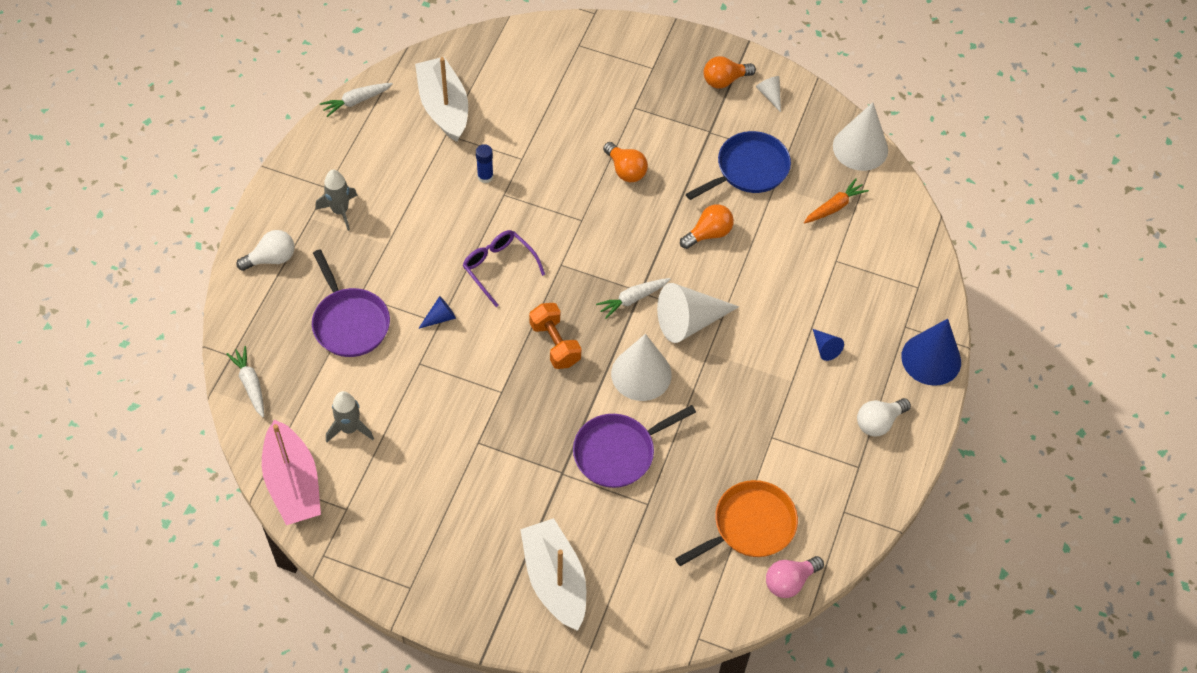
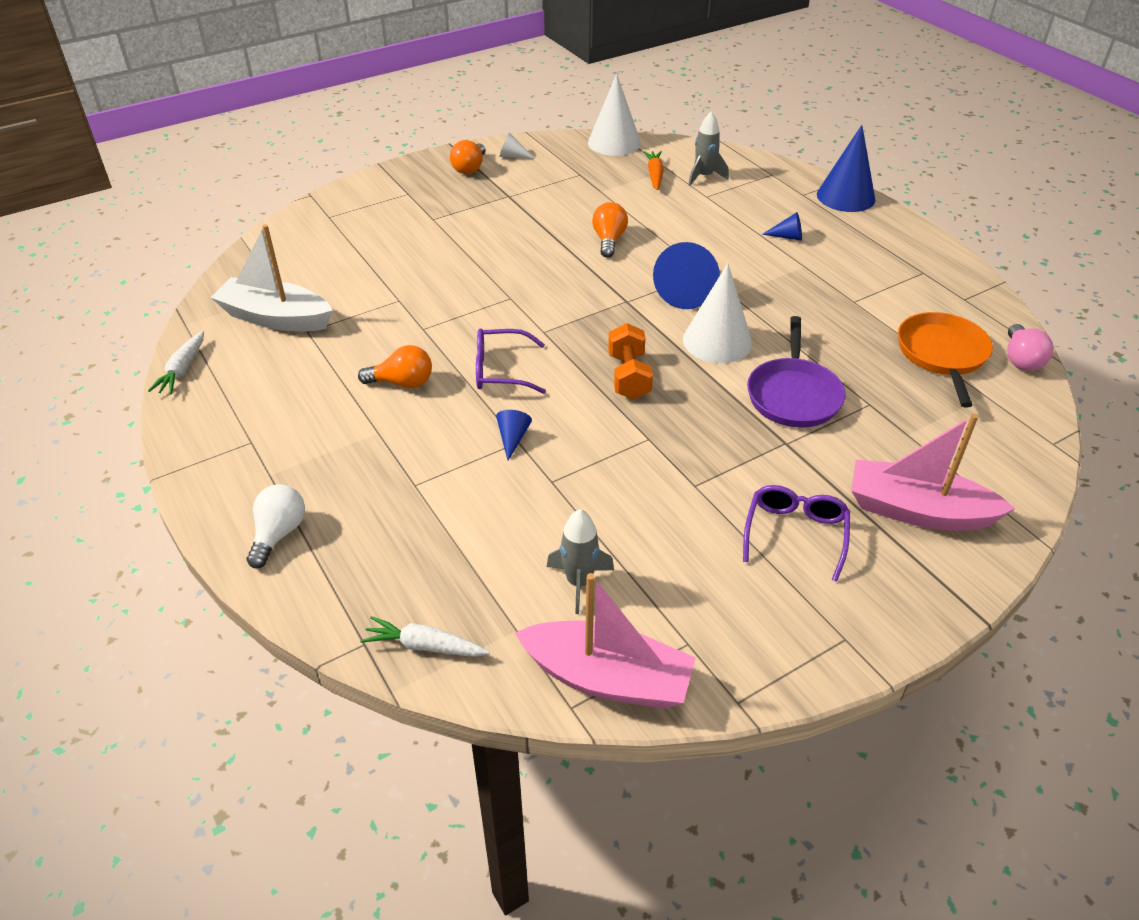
camera: 50 degrees left, 15 degrees down
(340, 211) = (293, 447): grey rocket -> grey rocket (704, 176)
(349, 322) = (440, 511): purple pan -> none
(478, 520) = (795, 533): none -> purple glasses
(485, 176) = (388, 330): blue glue stick -> none
(555, 344) = (629, 376): orange dumbbell -> orange dumbbell turned 75 degrees clockwise
(555, 580) = (917, 511): white boat -> pink boat
(625, 170) = (490, 251): orange light bulb -> orange light bulb (402, 383)
(632, 299) = (630, 309): white carrot -> none
(689, 321) = (688, 289): white cone -> blue cone
(748, 169) = (570, 195): blue pan -> none
(878, 422) = (886, 244): white light bulb -> none

